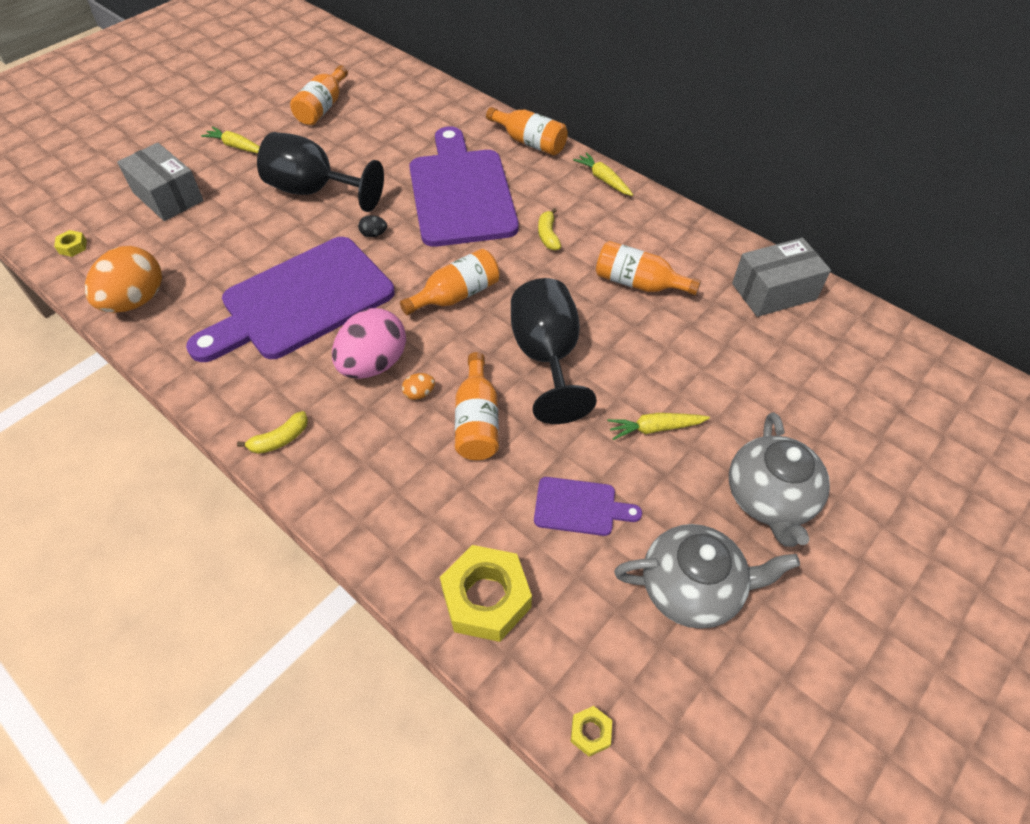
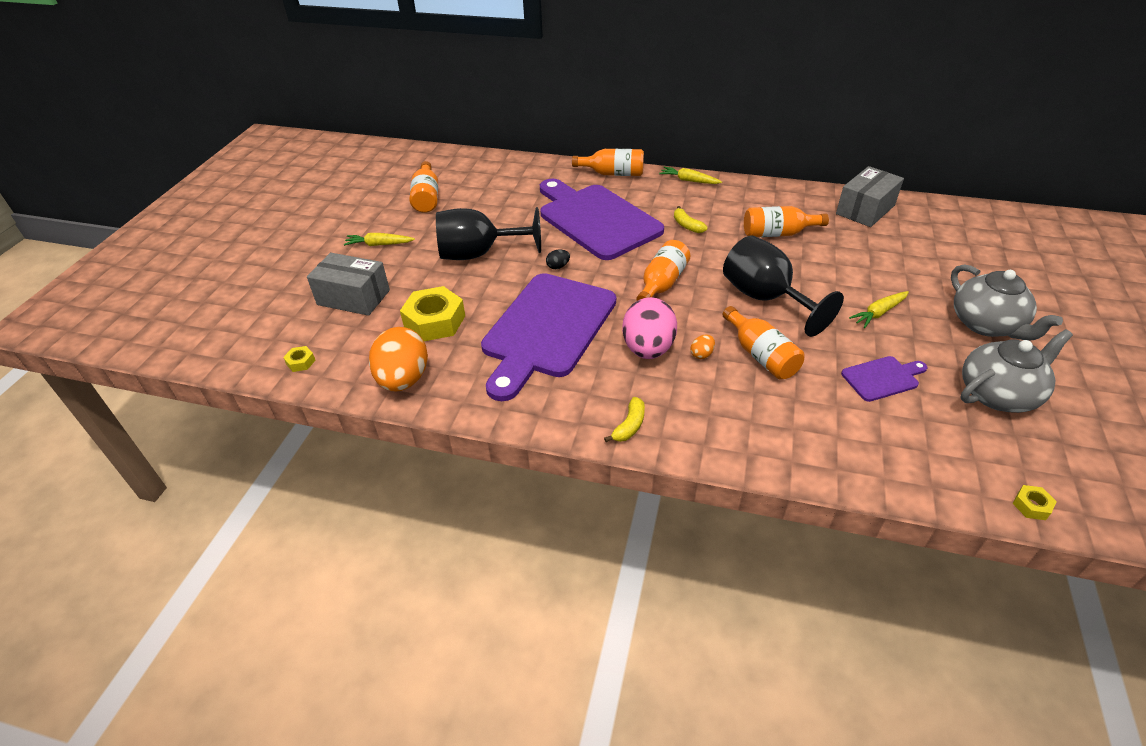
camera: 25 degrees left, 10 degrees down
(486, 598) = (883, 459): yellow nut -> yellow nut (435, 321)

